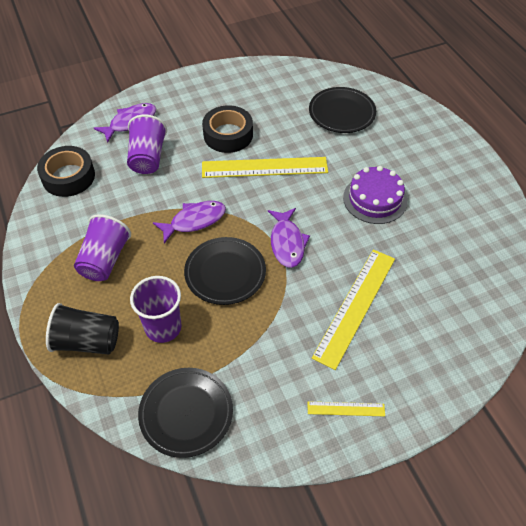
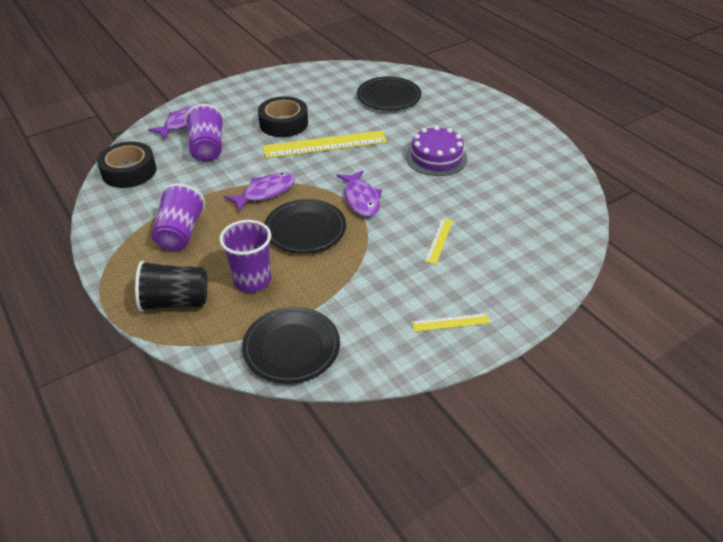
camera: 10 degrees left, 10 degrees down
(355, 306) = (439, 241): yellow ruler -> yellow ruler, size x0.47

